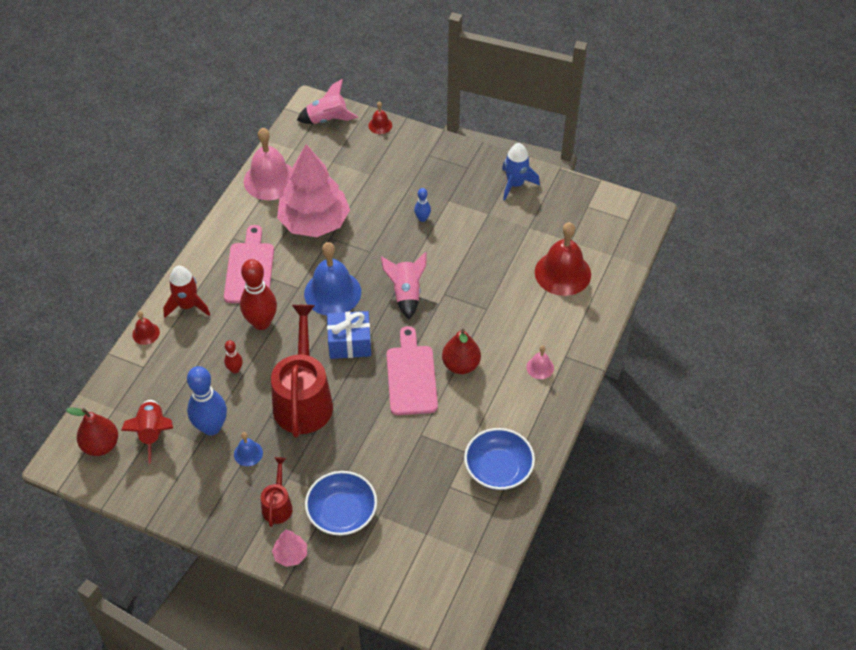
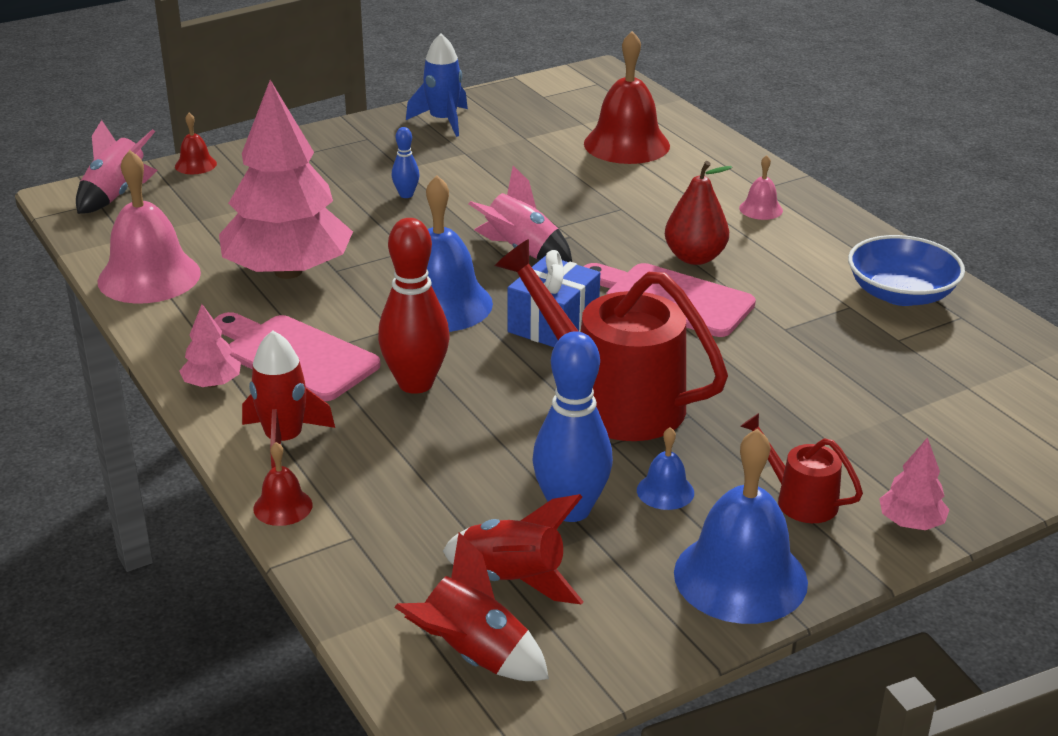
camera: 55 degrees left, 20 degrees down
(101, 445) = (472, 655): red pear -> red rocket
(207, 508) = (740, 577): none -> blue bell
(208, 256) = (212, 383): none -> pink tree
(235, 369) = (478, 442): red bowling pin -> none
(342, 513) = (868, 444): blue bowl -> none

